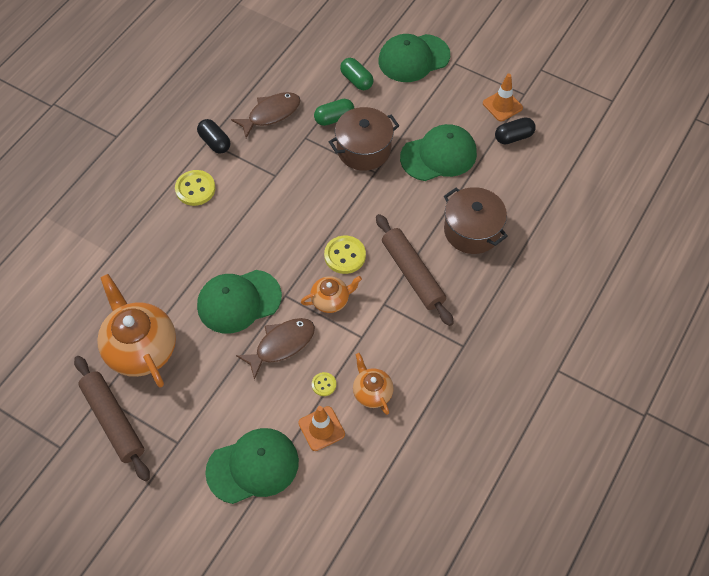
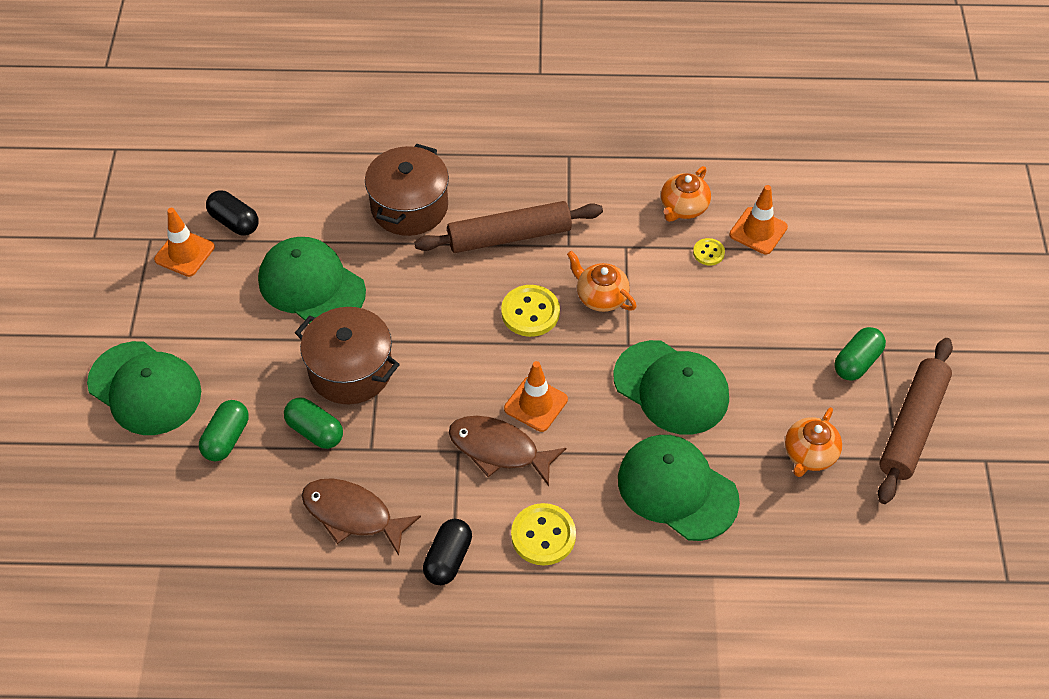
camera: 120 degrees left, 5 degrees down
(141, 348) = (809, 454): orange teapot -> orange teapot, size x0.52
(179, 420) = (857, 362): none -> green capsule
(253, 466) = (846, 268): green cap -> green cap (677, 489)
(278, 226) = (535, 404): none -> orange traffic cone
(281, 345) = (693, 315): brown fish -> brown fish (499, 450)
(412, 274) = (509, 236): brown rolling pin -> brown rolling pin turned 45 degrees clockwise

